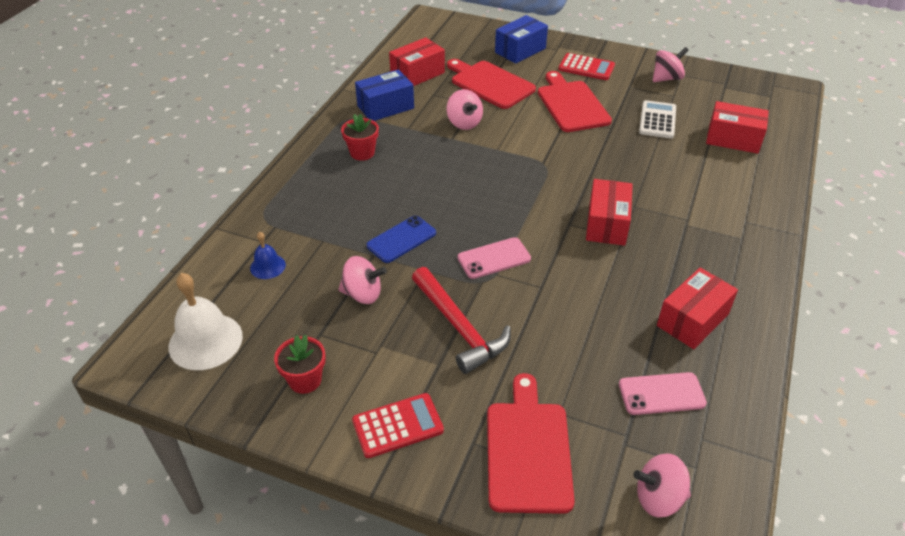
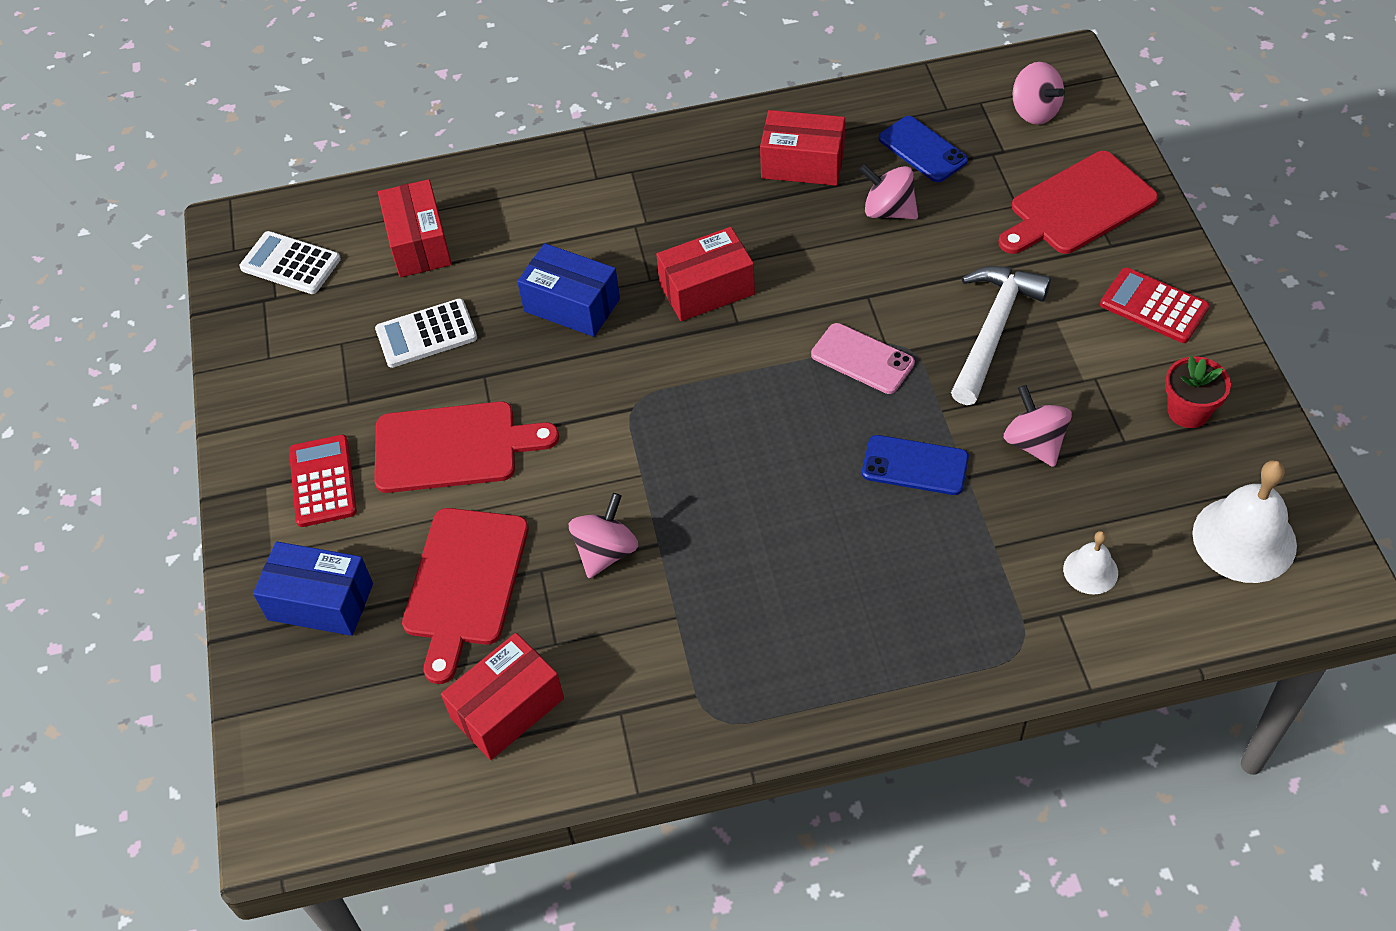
camera: 120 degrees left, 10 degrees up
(267, 266) = (1090, 571): blue bell -> white bell
(362, 153) = (785, 633): red flower pot -> none
(385, 107) = (643, 687): blue box -> blue box (571, 305)
(417, 74) = (507, 708): red box -> red box turned 60 degrees counterclockwise
(459, 327) = (993, 330): red hammer -> white hammer
(571, 104) = (453, 447): red cutting board -> red cutting board turned 135 degrees counterclockwise
(661, 394) = (922, 150): pink phone -> blue phone
(666, 78) = (293, 369): pink spinning top -> pink spinning top (888, 211)
(748, 97) = (290, 264): none -> white calculator

